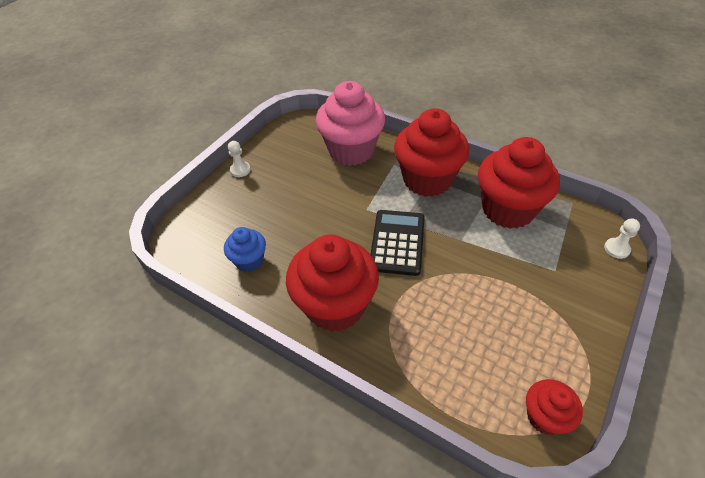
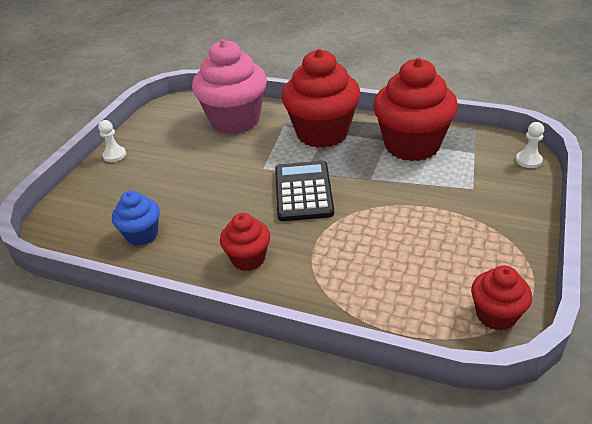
camera: 10 degrees left, 10 degrees down
(335, 306) = (248, 259): red cupcake -> red cupcake, size x0.51

